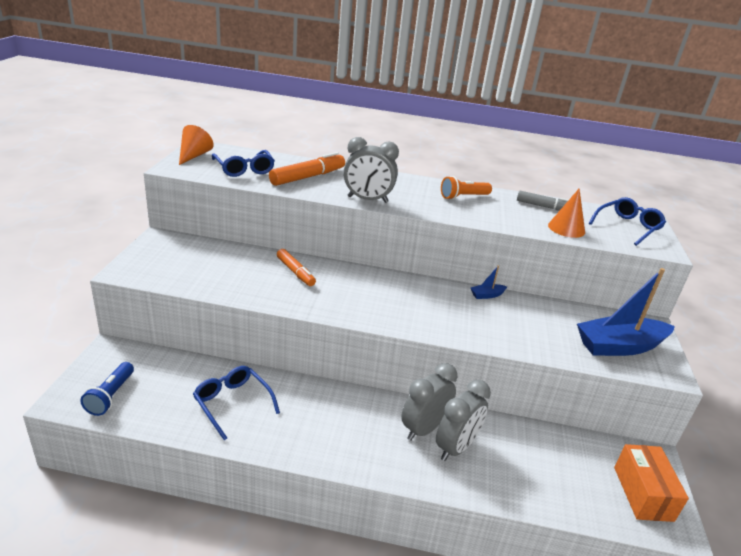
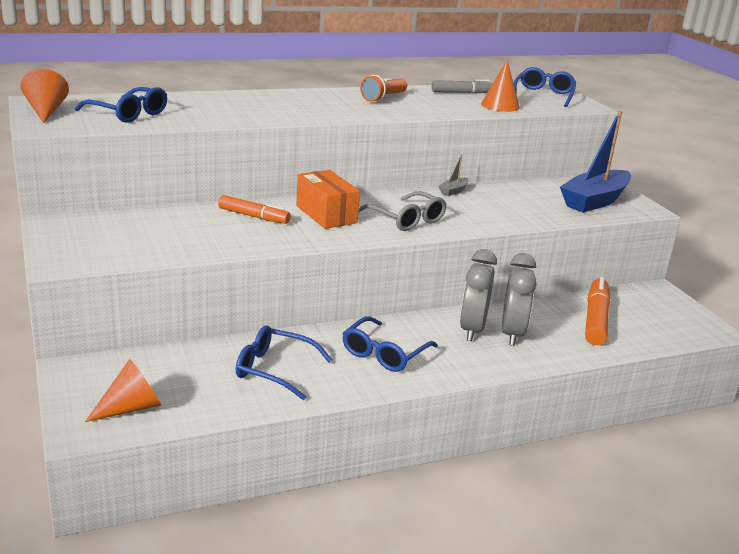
camera: 30 degrees left, 5 degrees down
(110, 396) = (131, 408): blue flashlight -> orange cone
(308, 177) = (210, 108): orange marker -> orange marker (596, 319)
(328, 422) = (384, 353): none -> blue glasses
(367, 199) = (300, 116): grey clock -> none
(413, 311) = (406, 219): none -> grey glasses
(487, 295) = (453, 191): blue boat -> grey boat
(643, 493) = (673, 316): orange box -> orange box (326, 214)

